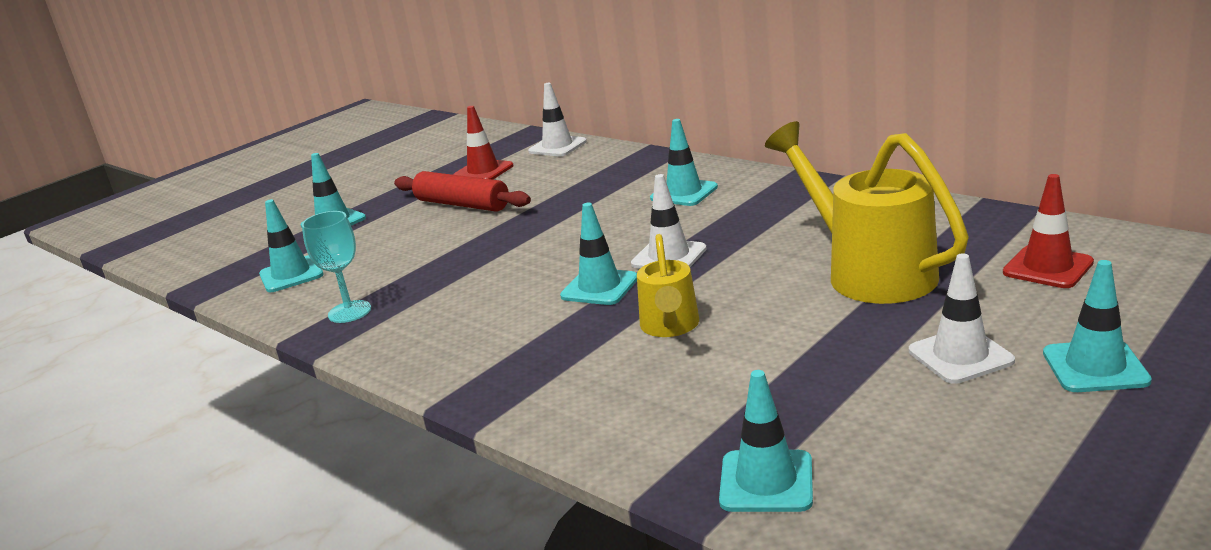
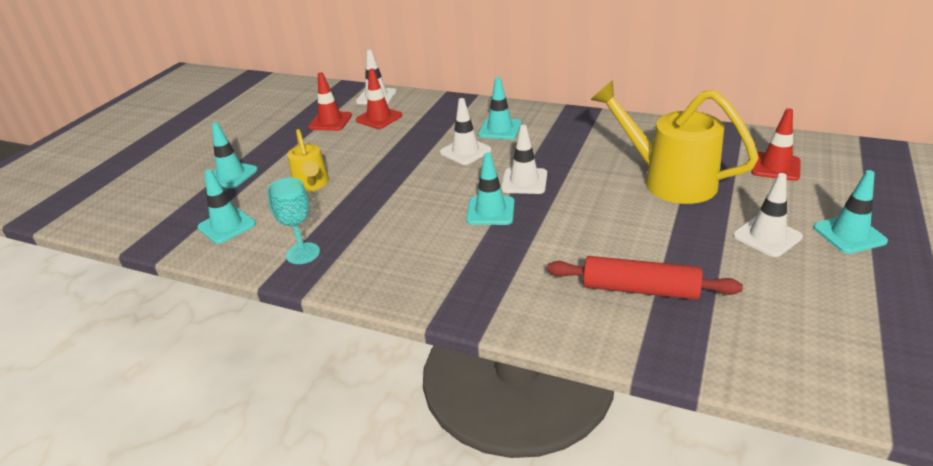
camera: 20 degrees left, 10 degrees up
(462, 204) = (333, 151): red rolling pin -> red rolling pin (640, 289)
(543, 171) = (379, 118): none -> red traffic cone
(620, 216) = (465, 151): none -> white traffic cone
(670, 327) = (564, 237): yellow watering can -> yellow watering can (312, 184)
(766, 482) = (711, 347): turquoise traffic cone -> none

